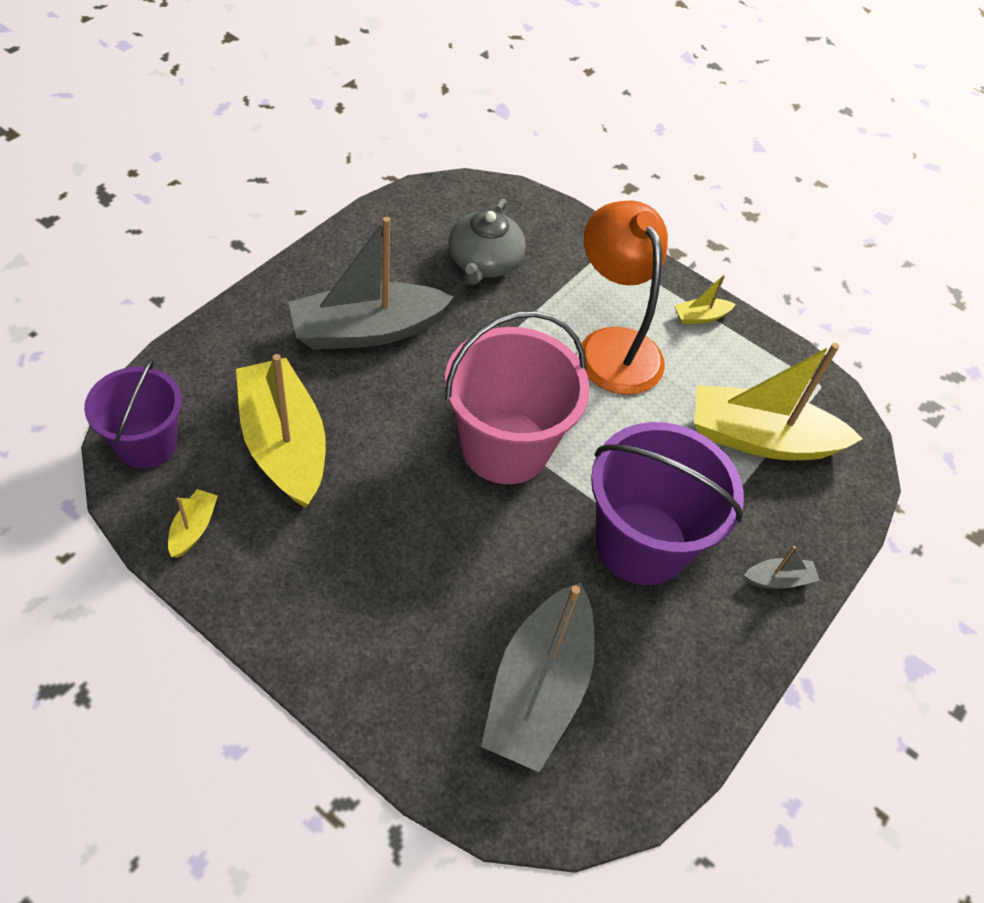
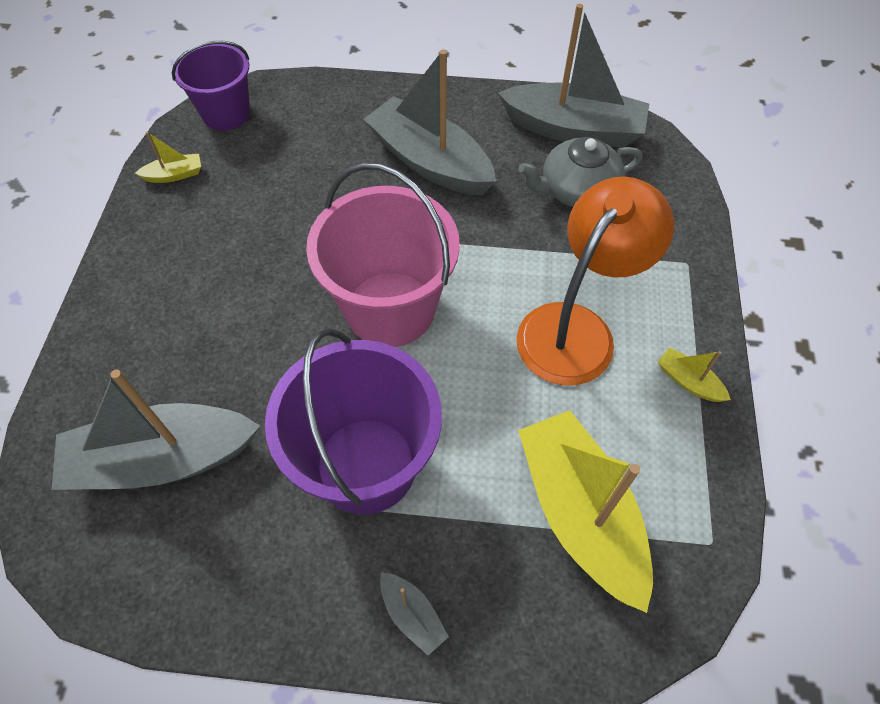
camera: 65 degrees right, 5 degrees up
(284, 444) = (282, 178): yellow boat -> none
(419, 223) = (573, 129): none -> grey boat

